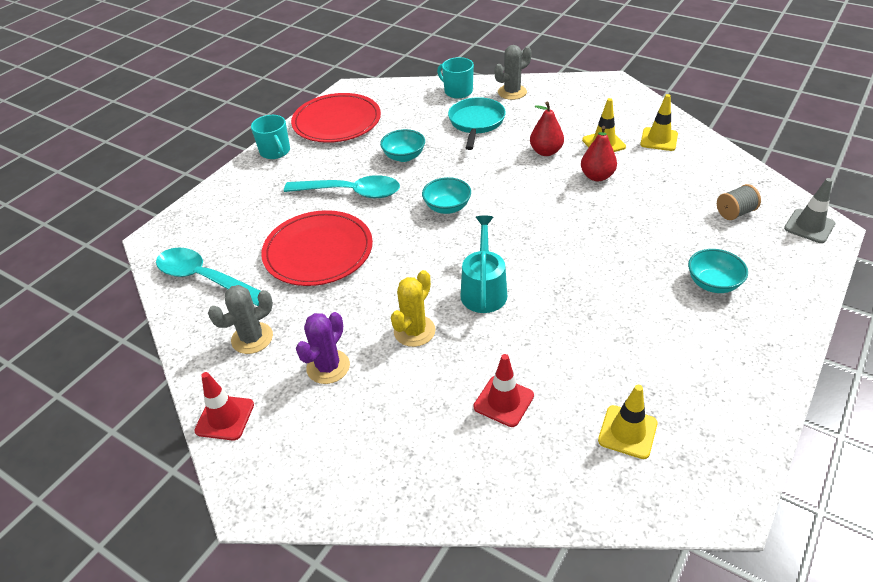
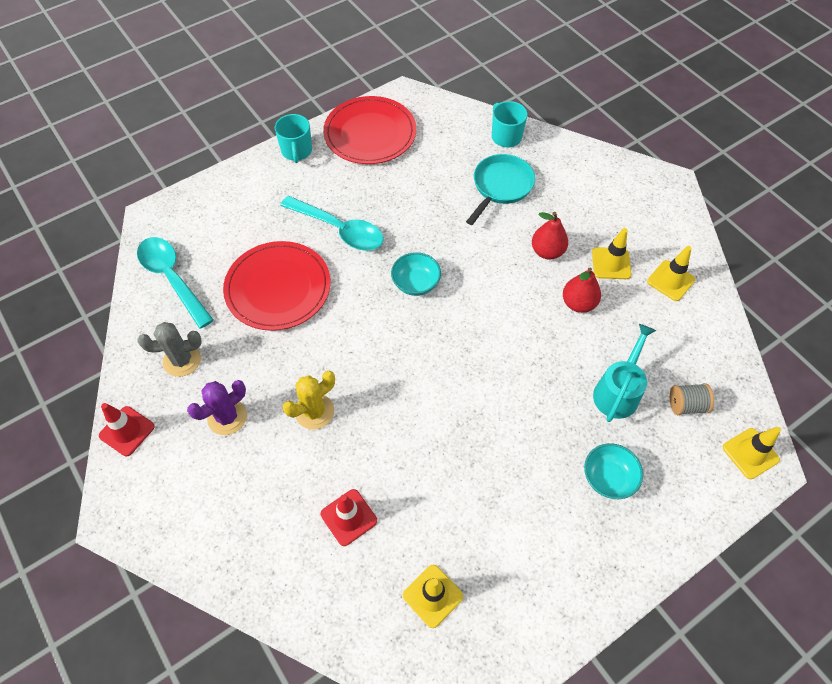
camera: 20 degrees right, 15 degrees up
(404, 156) = (409, 204): turquoise bowl -> none
(484, 289) = (397, 393): turquoise watering can -> turquoise watering can (618, 391)
(512, 92) = (559, 158): grey cactus -> none
(809, 226) = (750, 453): grey traffic cone -> yellow traffic cone

